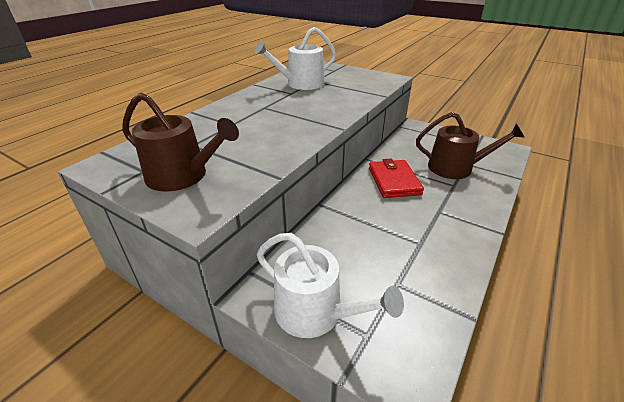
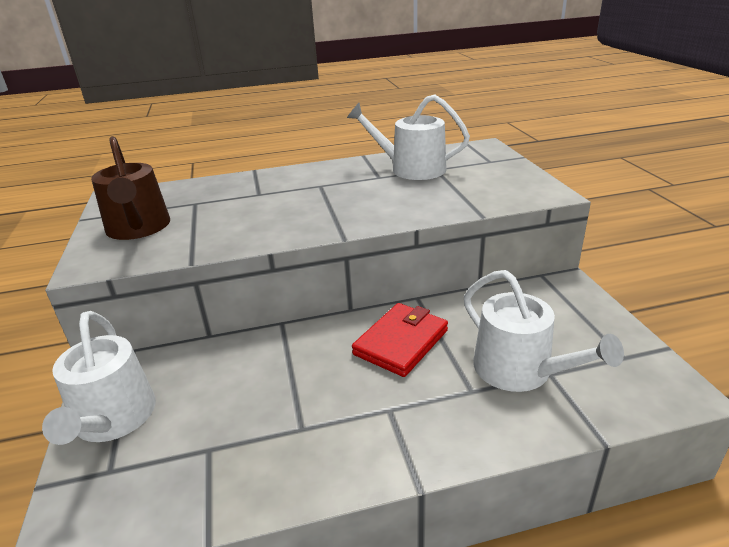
camera: 45 degrees right, 5 degrees down
(456, 168) = (520, 370): brown watering can -> white watering can

